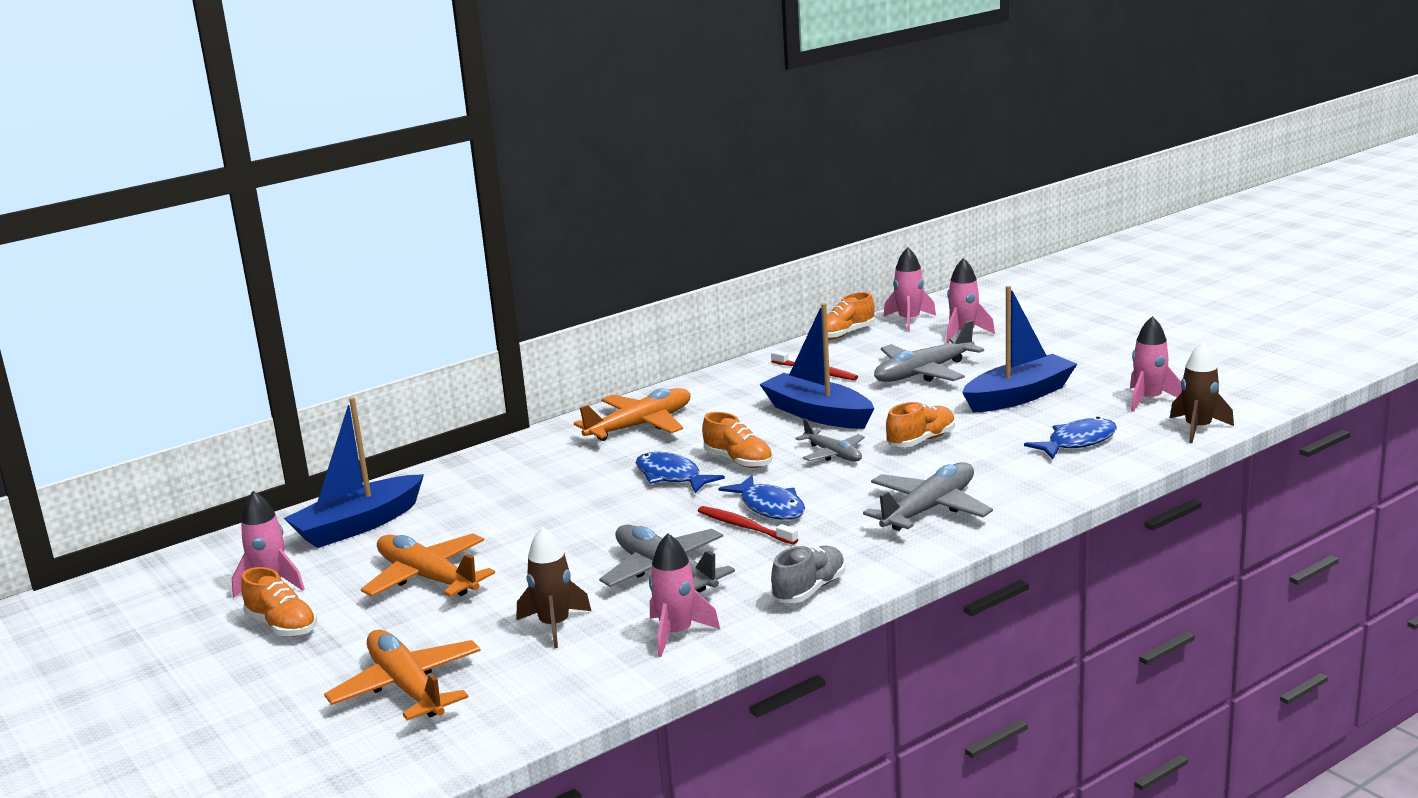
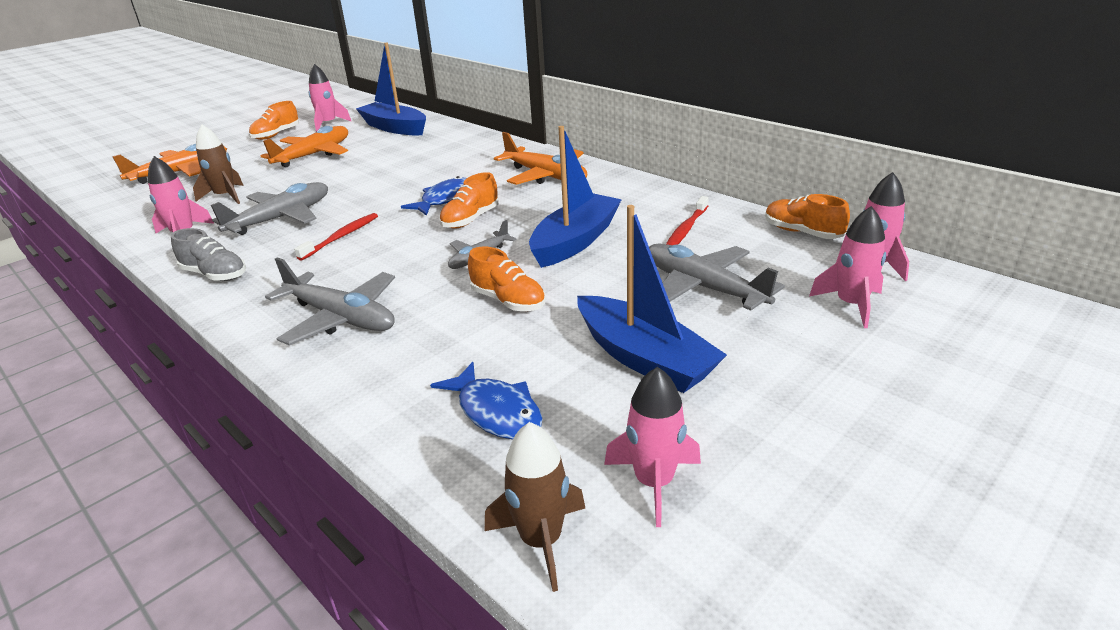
camera: 80 degrees right, 10 degrees up
(770, 507) = (374, 242): blue fish -> none

